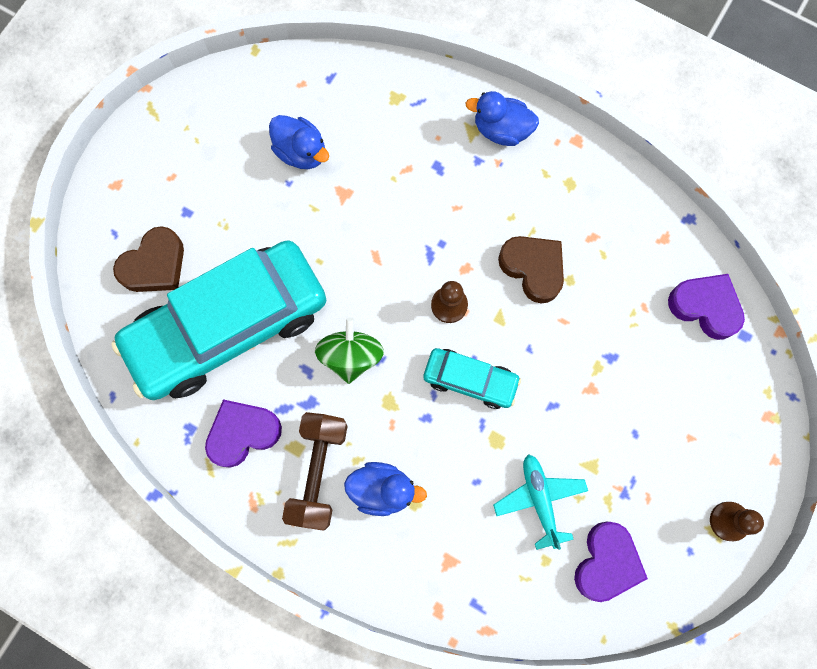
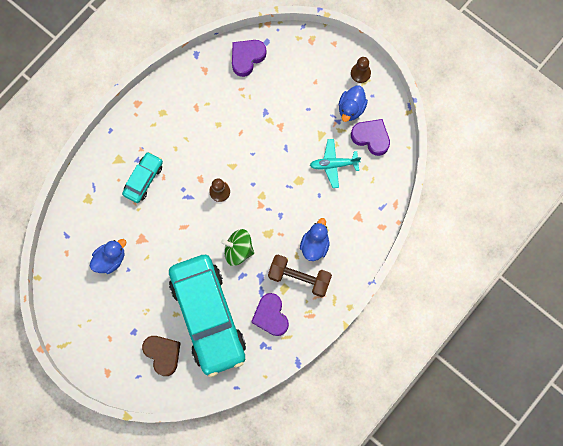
camera: 80 degrees left, 0 degrees up
(470, 380) = (264, 188): turquoise car -> turquoise car (143, 179)
(501, 130) = (121, 143): blue duck -> blue duck (351, 108)
(533, 268) = (208, 142): brown heart -> none

